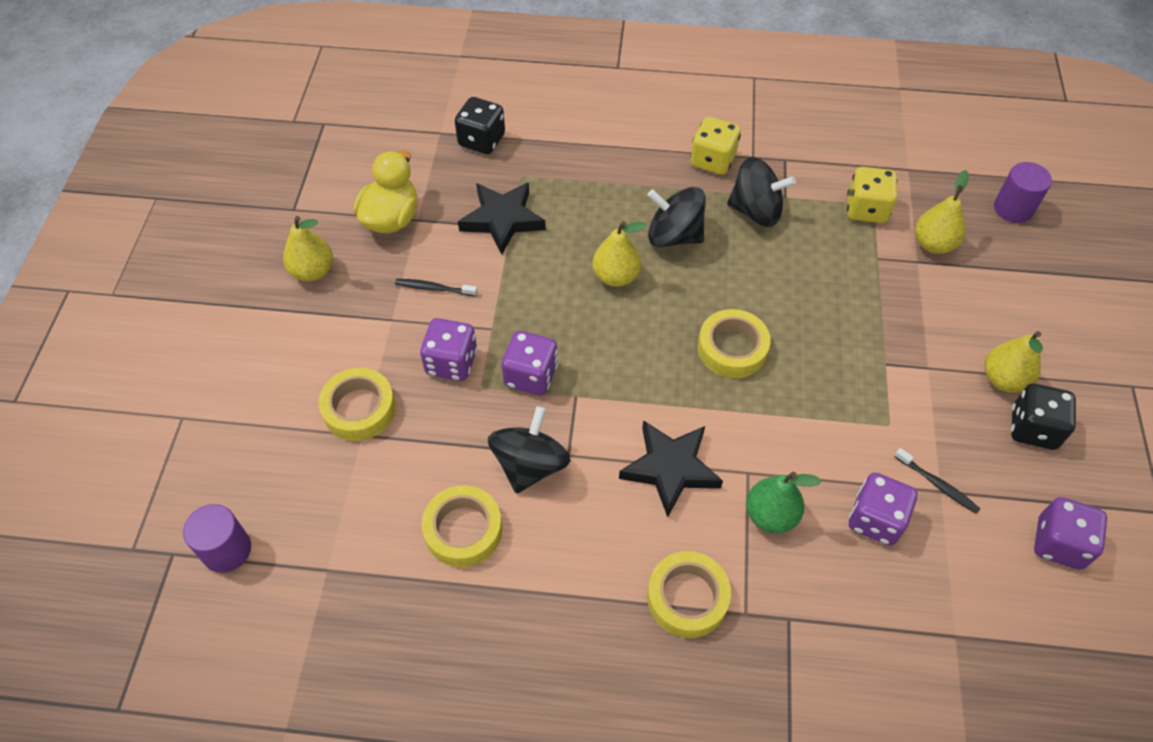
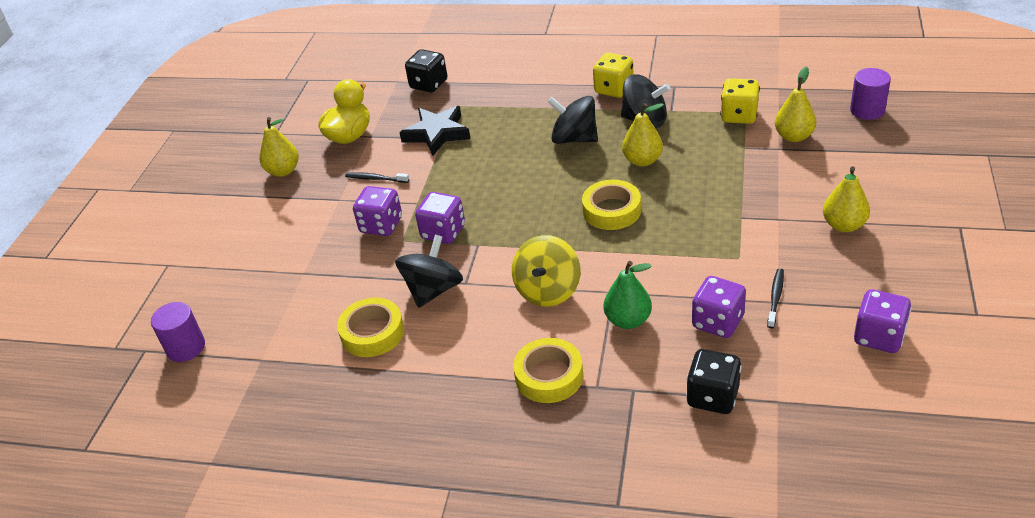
camera: 10 degrees right, 15 degrees down
(359, 409) = (304, 256): yellow tape -> none
(616, 276) = (523, 166): yellow pear -> yellow pear (642, 160)
(670, 469) = (548, 290): black star -> yellow spinning top
(937, 485) = (775, 297): black toothbrush -> black toothbrush turned 120 degrees counterclockwise
(1033, 428) = (865, 258): black dice -> black dice (712, 396)

